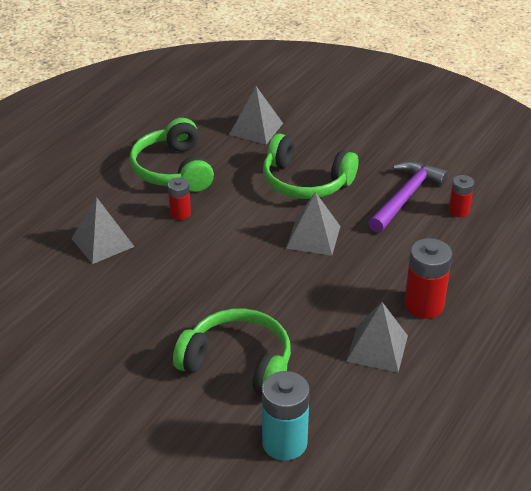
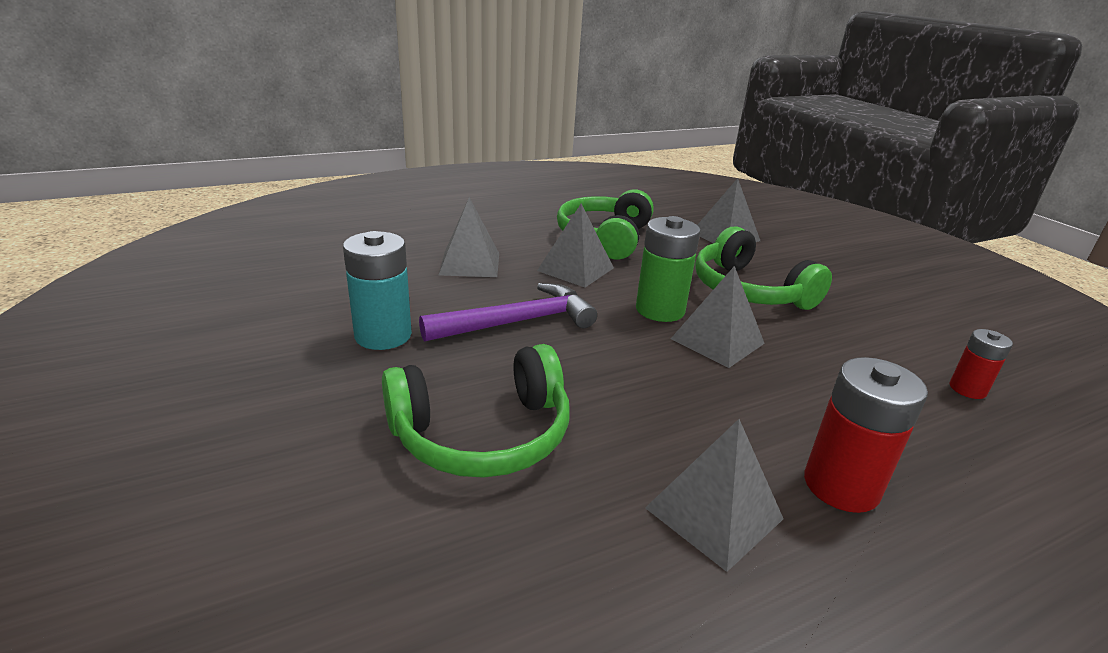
camera: 30 degrees right, 10 degrees down
(180, 213) = (575, 269): red battery -> grey pyramid
(238, 363) = (482, 434): green headphones -> green headphones turned 105 degrees clockwise
(263, 226) = (660, 310): none -> green battery
(284, 443) = (428, 586): turquoise battery -> turquoise battery (383, 335)
(405, 197) = (883, 346): purple hammer -> purple hammer (517, 322)

